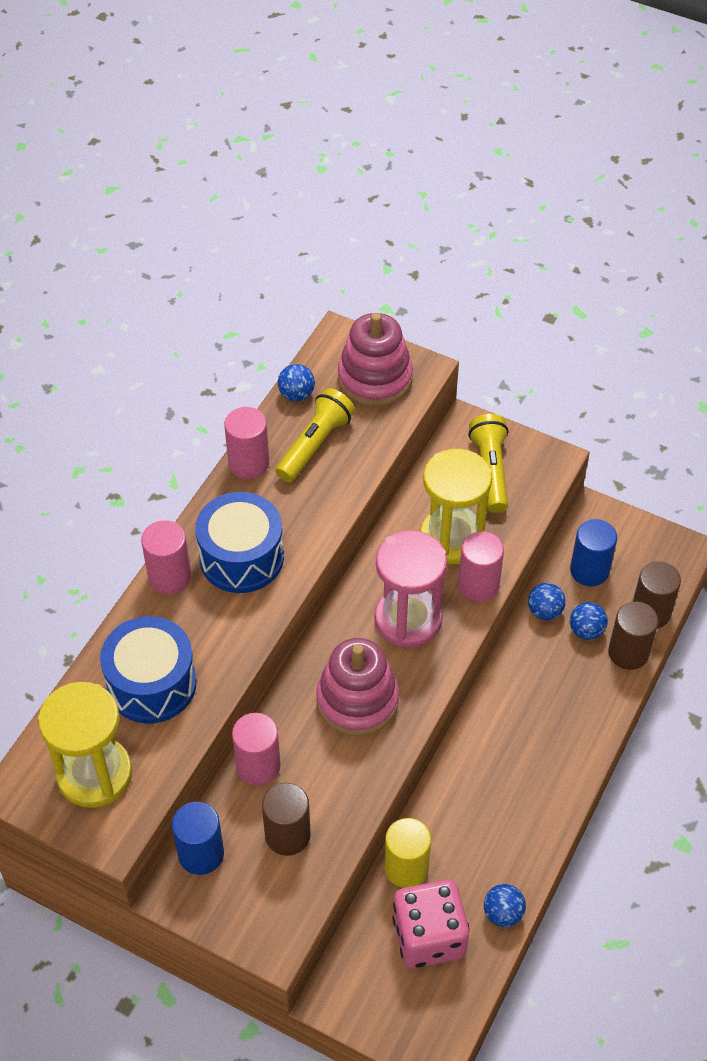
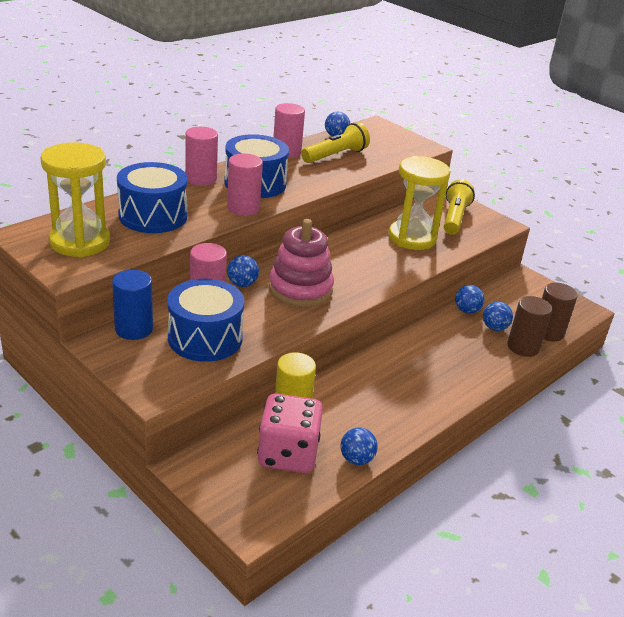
camera: 15 degrees right, 20 degrees down
(285, 720) = (242, 284): none -> blue ball
(287, 835) = (205, 338): brown cylinder -> blue drum
(375, 378) = (392, 142): pink stacking toy -> none
(408, 619) = (360, 263): pink hourglass -> none
(478, 585) = (420, 262): pink cylinder -> pink cylinder (243, 208)
(589, 570) = (509, 301): blue cylinder -> none

